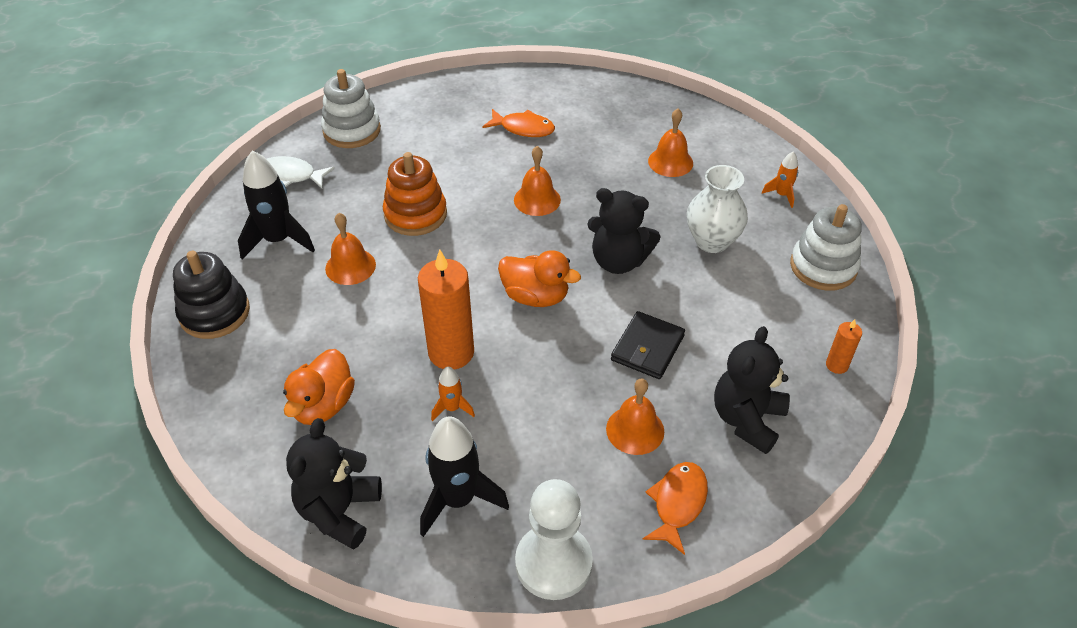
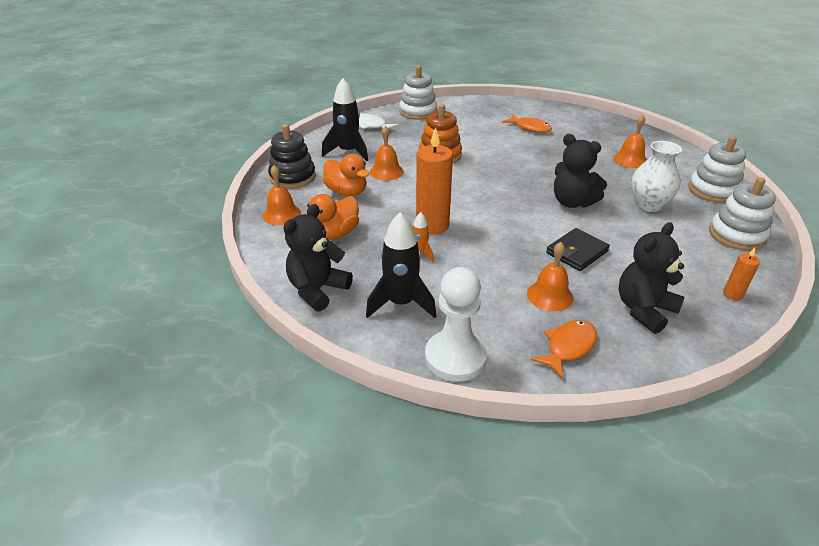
camera: 20 degrees right, 10 degrees down
(535, 296) = (504, 209): orange duck -> orange duck (347, 192)
(537, 199) = (525, 162): orange bell -> orange bell (282, 214)
(781, 195) = (713, 190): orange rocket -> white stacking toy

